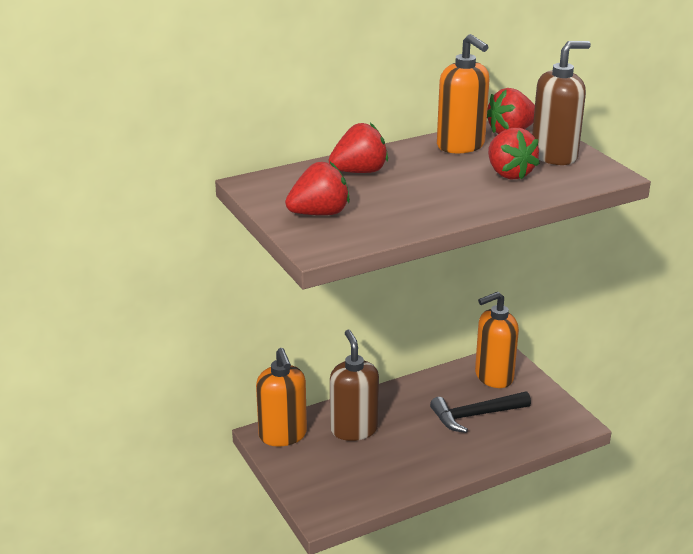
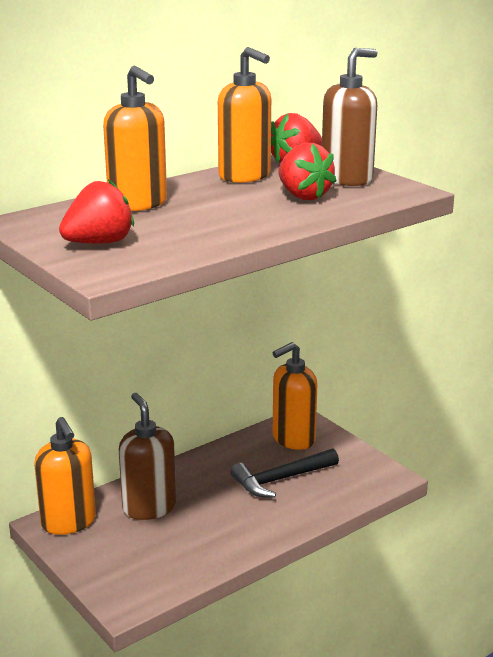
camera: 10 degrees left, 5 degrees down
(359, 172) = (138, 204): red strawberry -> orange soap dispenser

